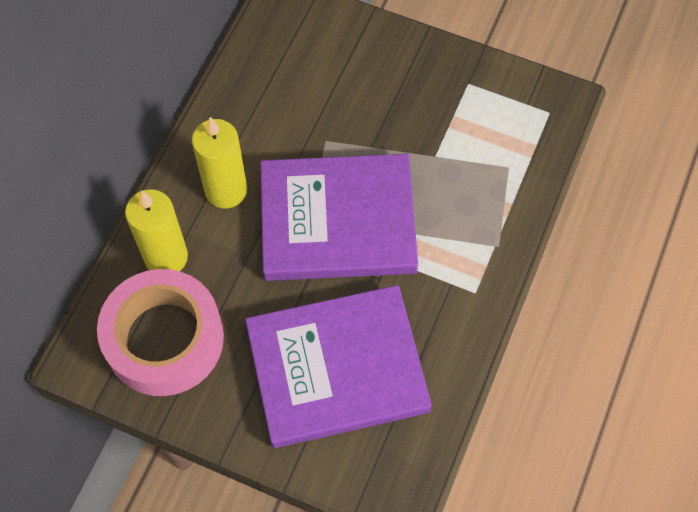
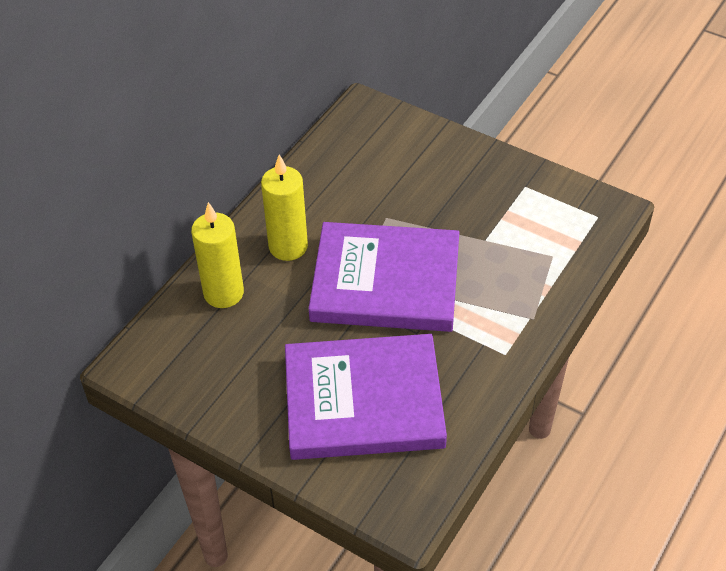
camera: 10 degrees right, 15 degrees down
(164, 339) = (209, 358): pink tape -> none

